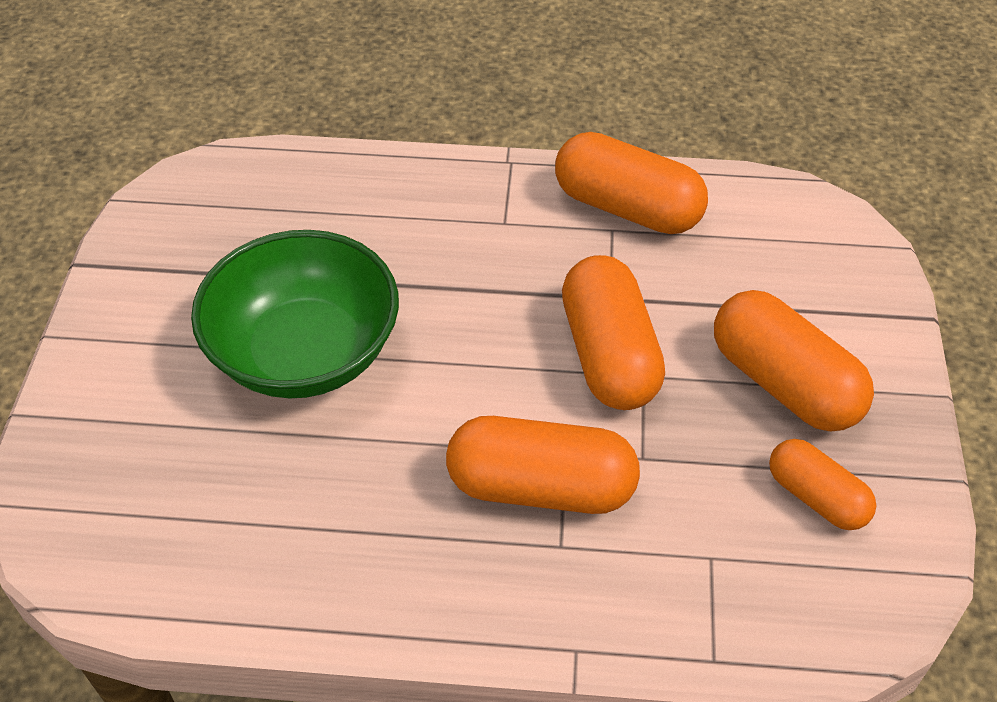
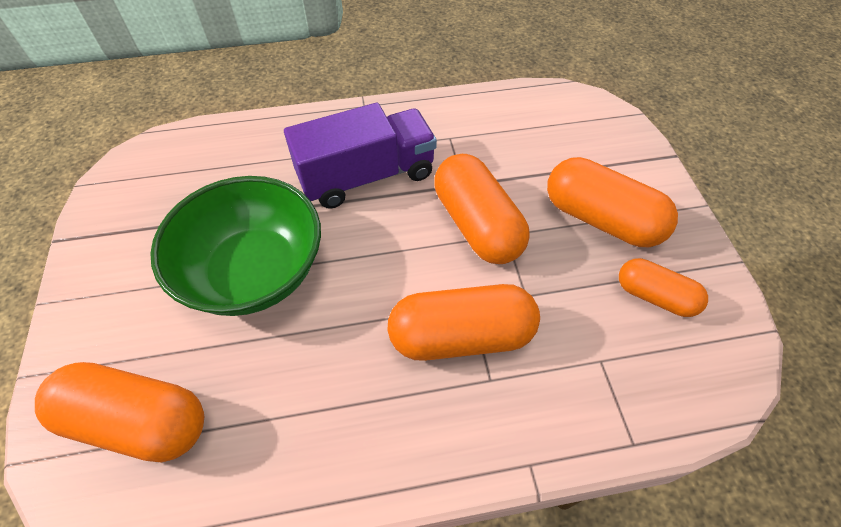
camera: 15 degrees left, 5 degrees up
(481, 260) = (366, 176): none -> purple truck
(627, 207) = (455, 121): orange capsule -> orange capsule (138, 421)

